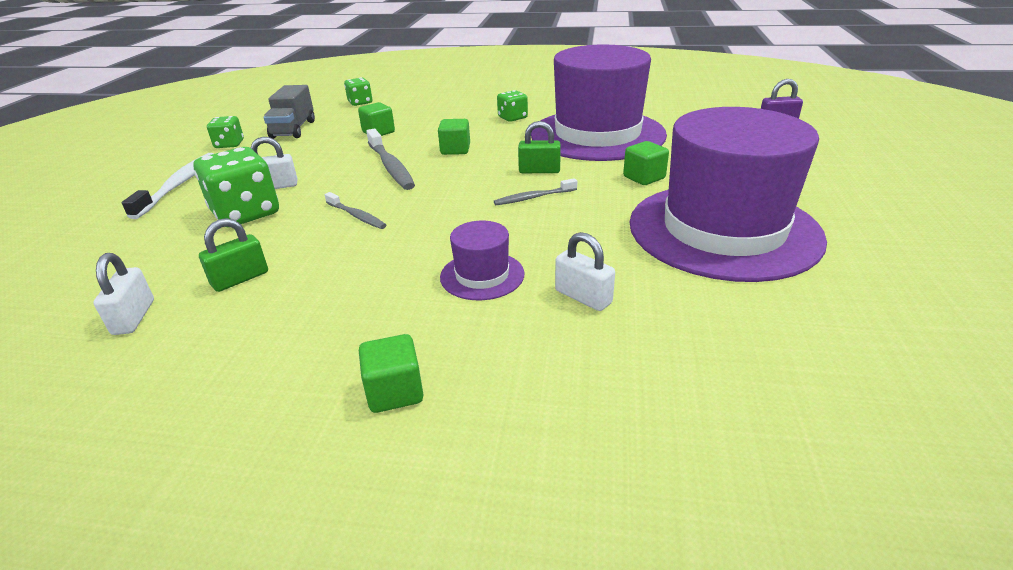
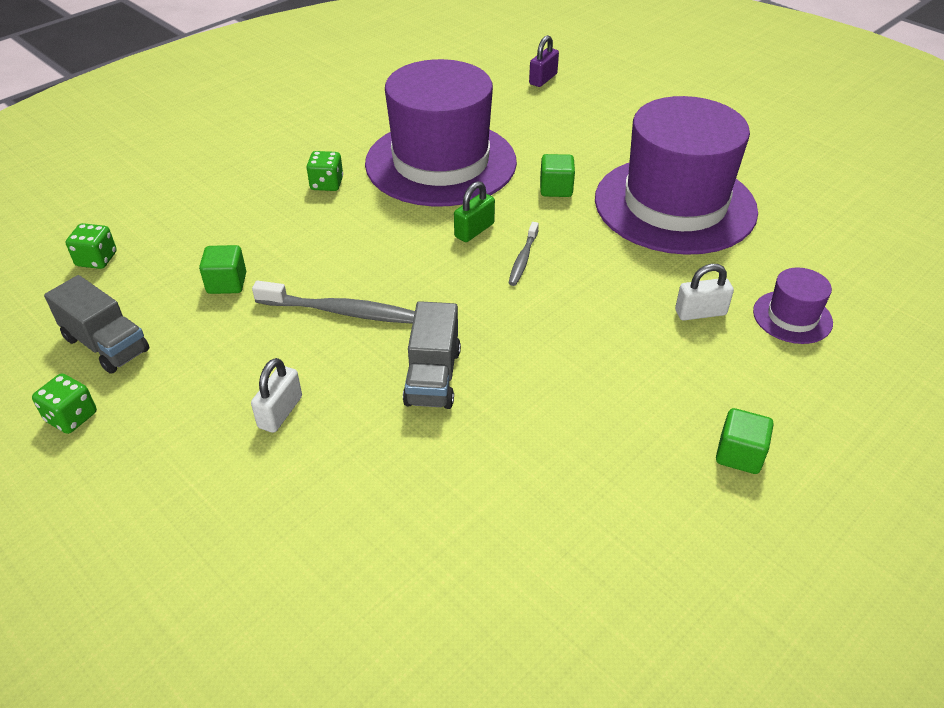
camera: 55 degrees left, 10 degrees up
(134, 317) = (483, 598): white padlock -> none
(179, 185) = (158, 498): white toothbrush -> none
(240, 279) = (481, 498): green padlock -> none
(246, 213) = (327, 456): green dice -> none
(357, 216) = (433, 377): grey toothbrush -> grey truck
(455, 150) = (357, 254): green cube -> none
(482, 275) = (624, 346): purple hat -> purple hat (792, 317)

